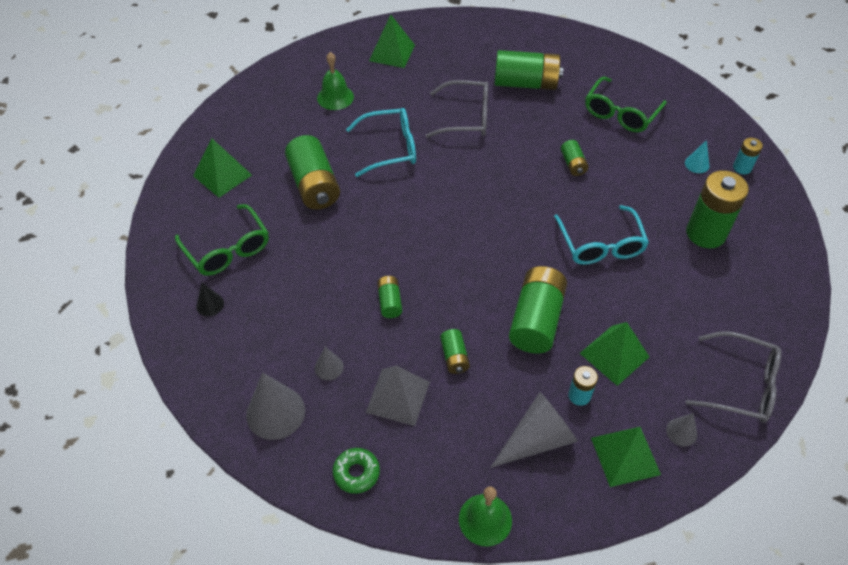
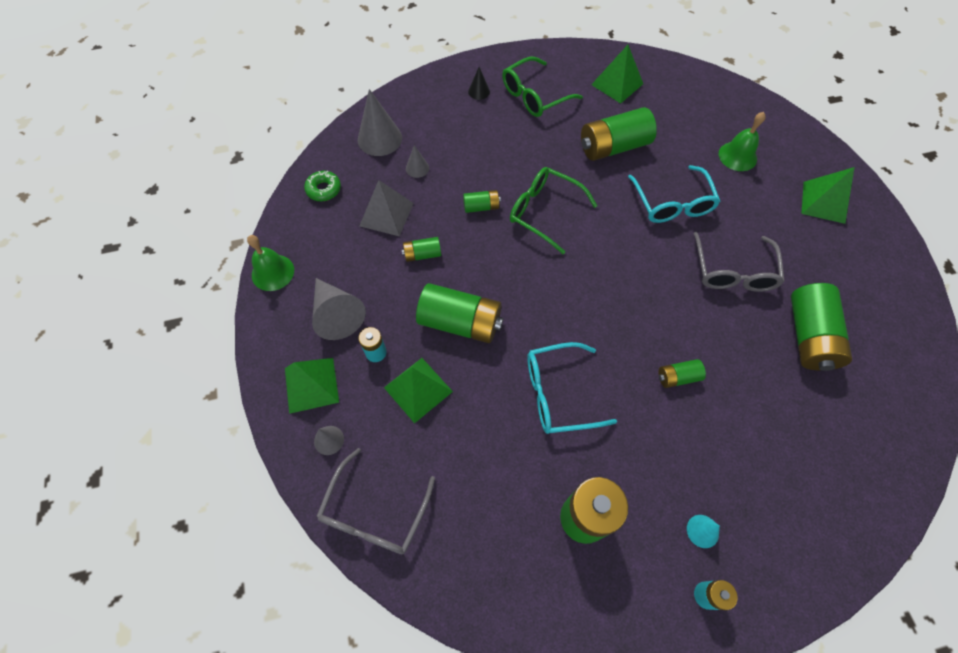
camera: 90 degrees right, 10 degrees up
(621, 113) = (781, 446): green glasses -> green glasses (545, 212)

